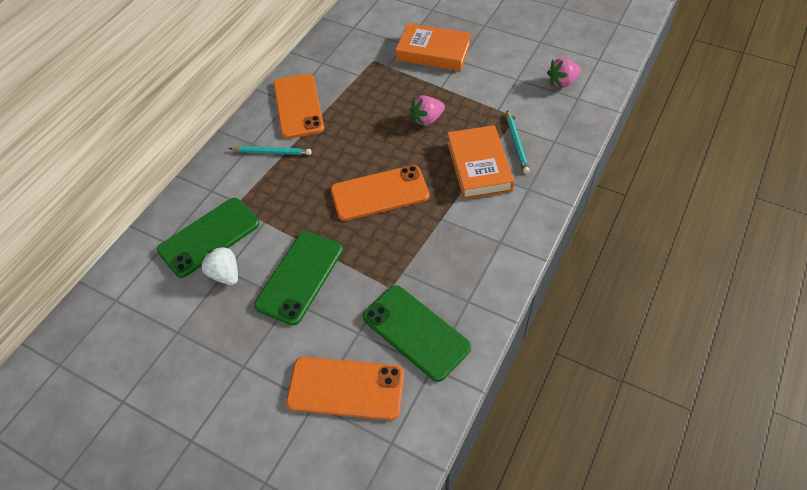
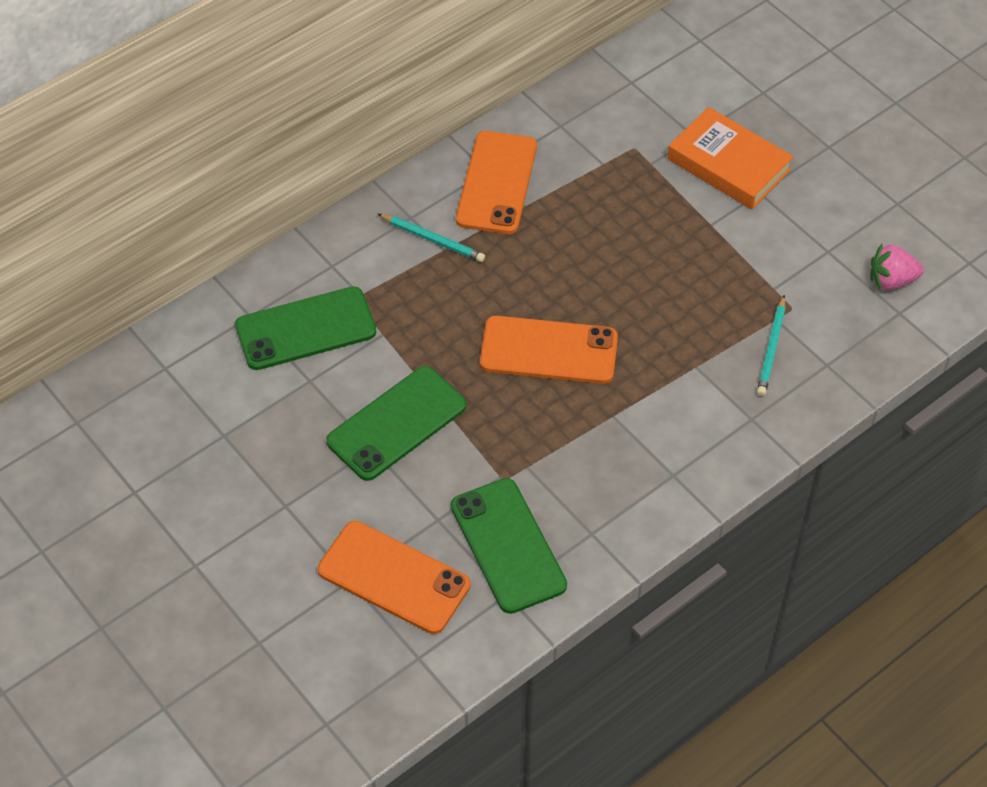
camera: 20 degrees right, 0 degrees up
(225, 274) = (307, 385): white strawberry -> none
(427, 119) = (665, 268): pink strawberry -> none
(479, 166) = (701, 362): orange book -> none

